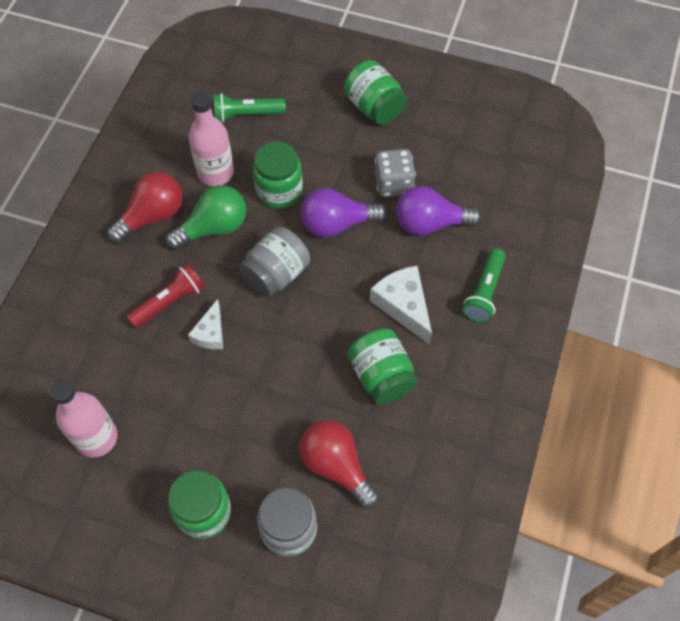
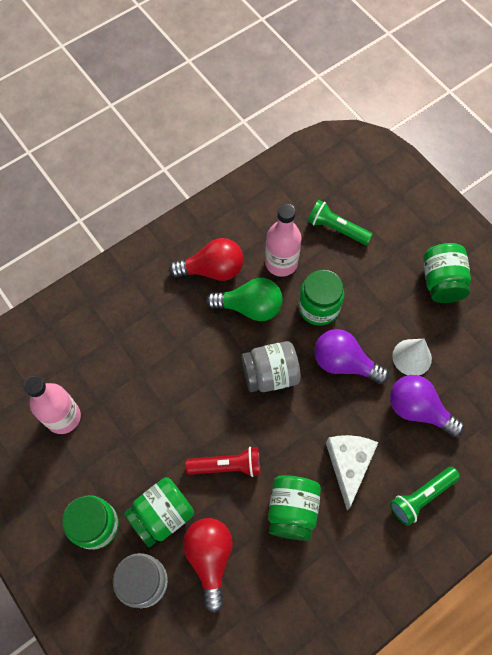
camera: 35 degrees right, 5 degrees up
(170, 302) = (180, 346): red flashlight -> red flashlight (227, 466)
(210, 333) = (192, 390): white cheese -> none
(263, 459) = (162, 515): none -> green jar
(393, 184) = (412, 357): grey dice -> white cone

